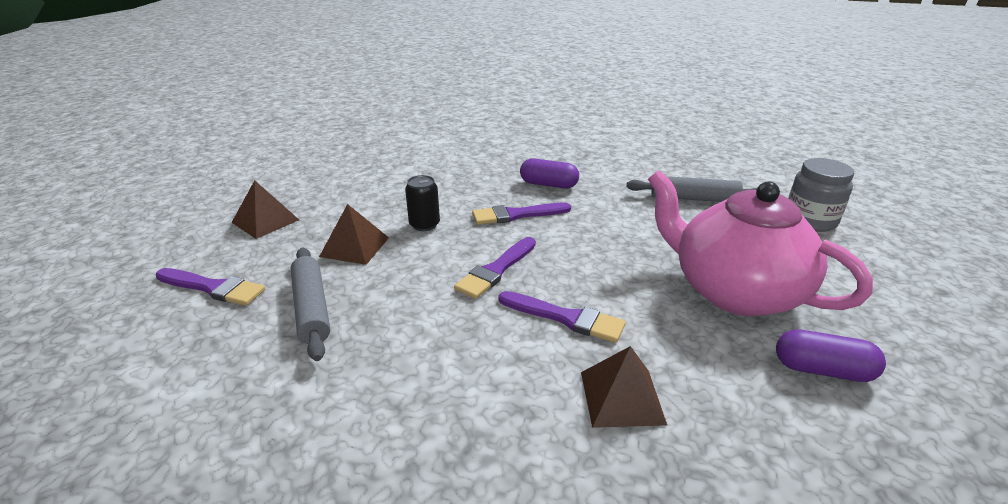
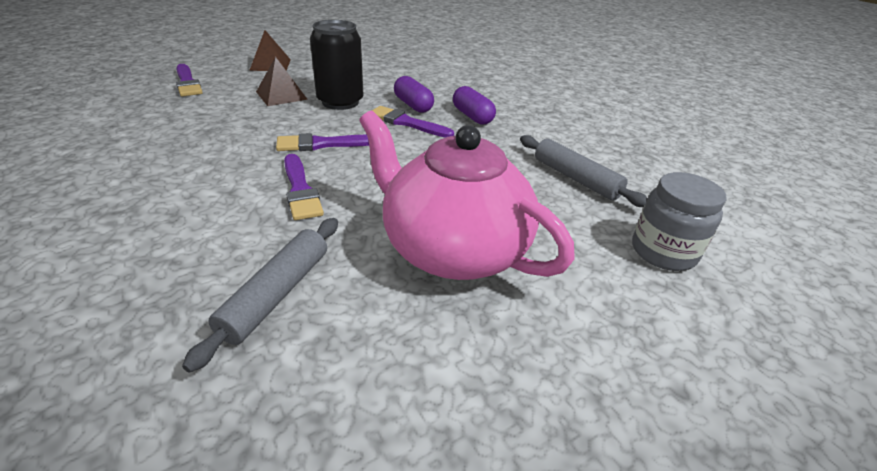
camera: 40 degrees right, 5 degrees up
(311, 308) = (201, 112): grey rolling pin -> grey rolling pin (276, 294)
(424, 225) = (340, 102): black can -> black can, size x1.77
(621, 397) = (229, 247): brown pyramid -> none
(734, 291) = (452, 249): pink teapot -> pink teapot turned 45 degrees counterclockwise
(822, 370) = (391, 340): purple capsule -> purple capsule (413, 105)

